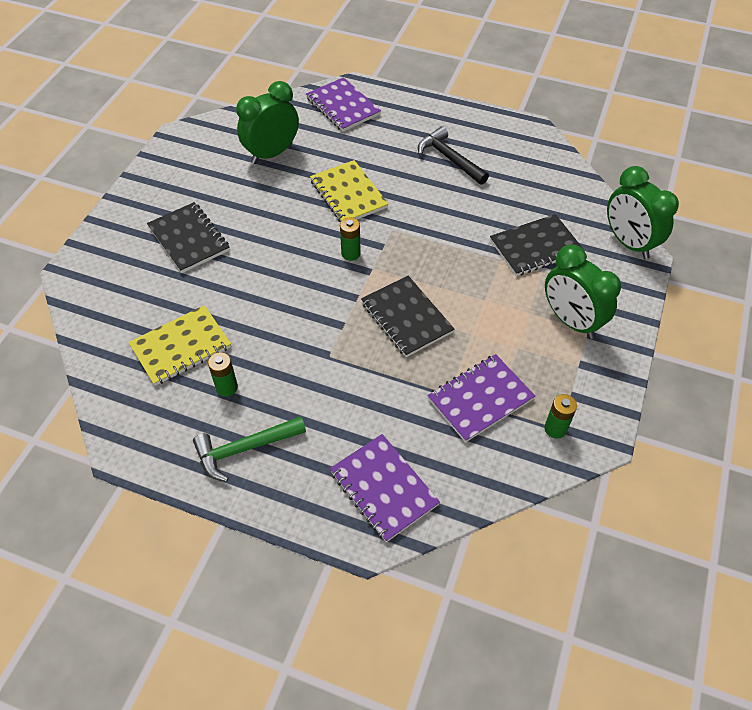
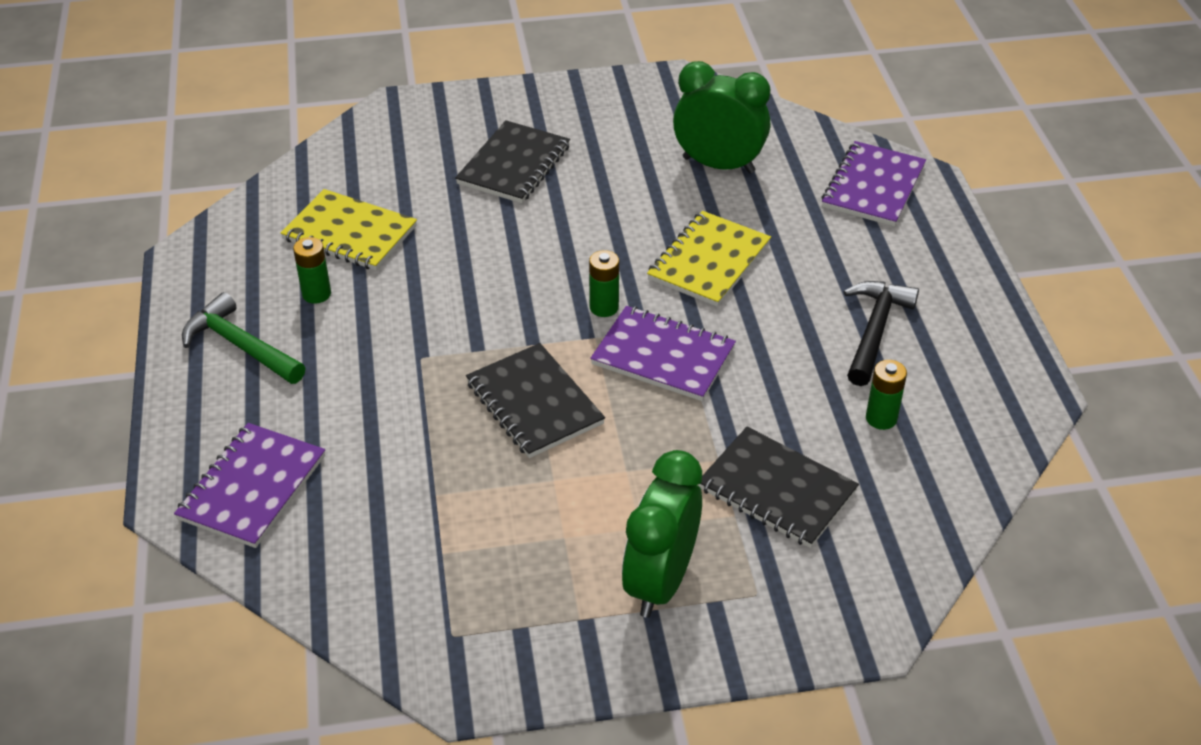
camera: 60 degrees right, 10 degrees down
(406, 318) = (534, 403): black notebook -> black notebook turned 60 degrees counterclockwise
(480, 399) = (447, 529): purple notebook -> purple notebook (663, 356)
(555, 429) = (448, 629): green battery -> green battery (881, 418)
(628, 243) = (885, 601): green clock -> none

